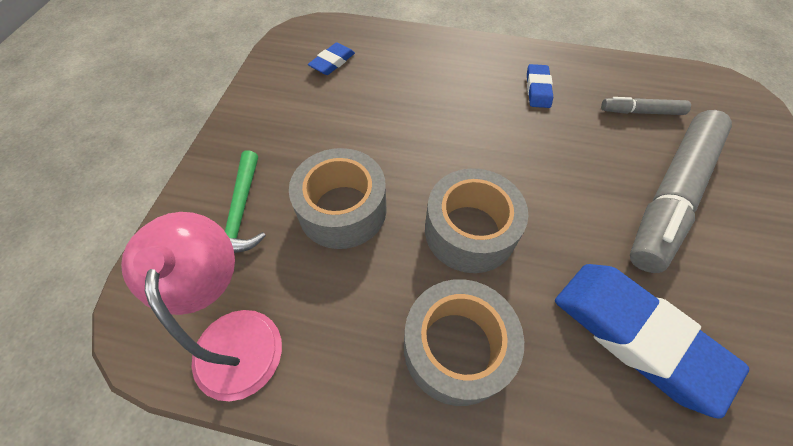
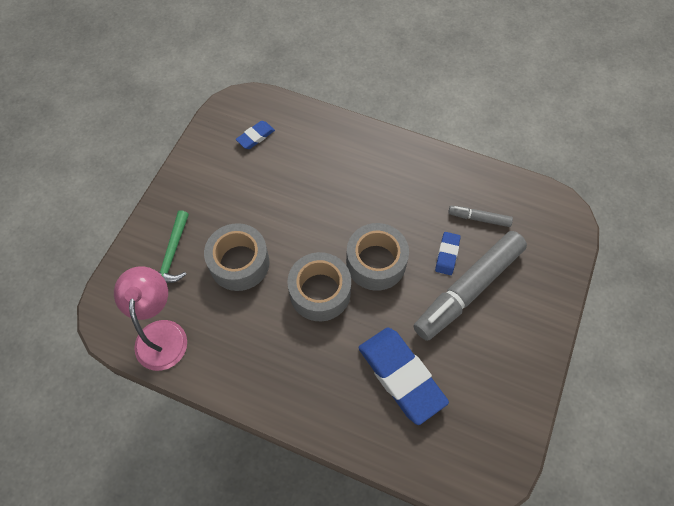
camera: 10 degrees right, 5 degrees up
(456, 348) = (289, 364): grey tape -> grey tape (376, 262)
(538, 89) = (407, 186): blue eraser -> blue eraser (447, 255)

